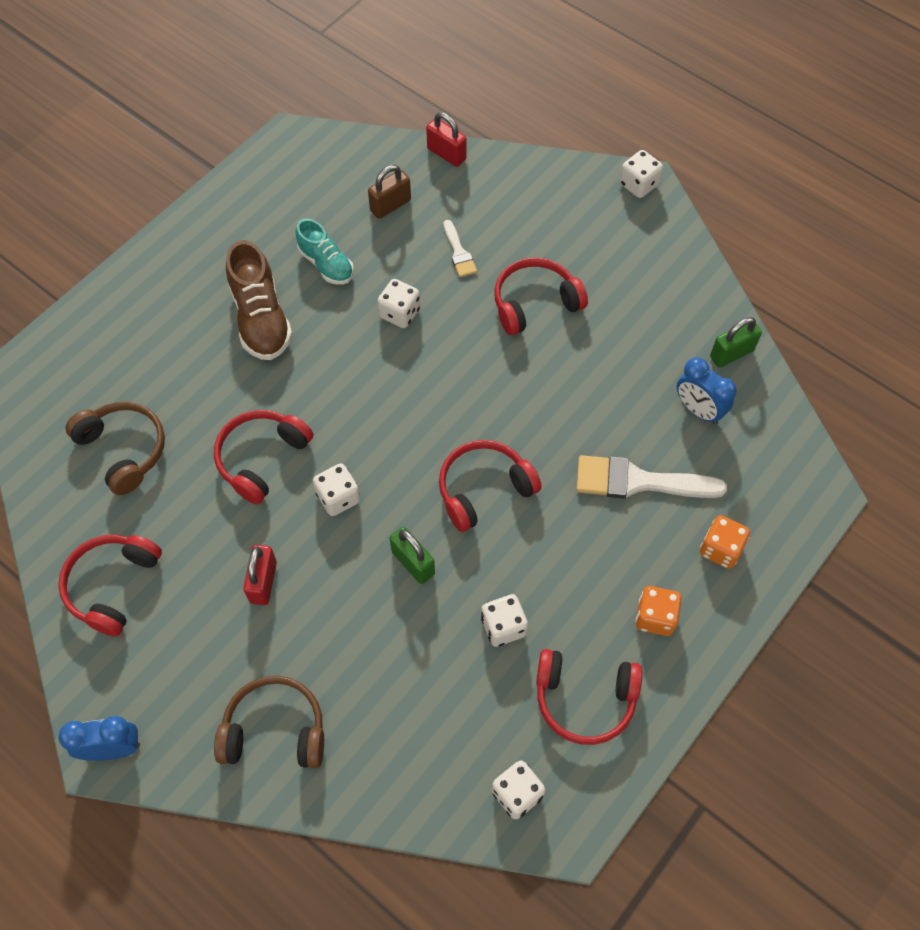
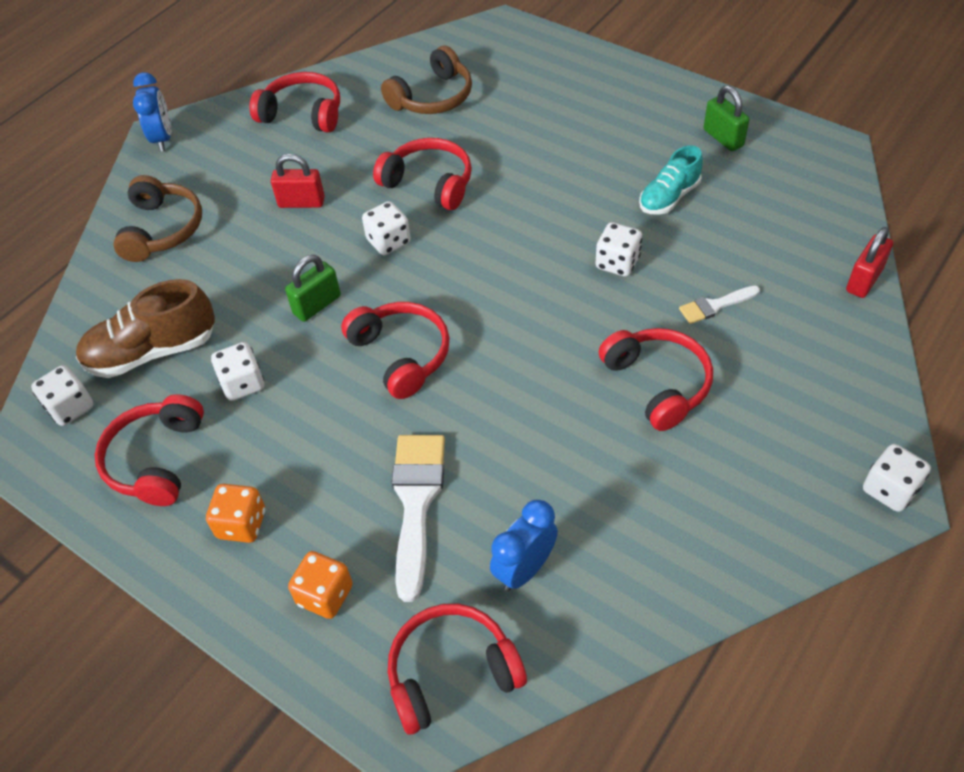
camera: 90 degrees right, 10 degrees down
(261, 319) = (589, 160): brown shoe -> brown shoe (152, 351)
(390, 205) = (766, 239): brown padlock -> none
(731, 354) = (620, 611): green padlock -> green padlock (723, 138)
(780, 462) = (452, 673): none -> red headphones

